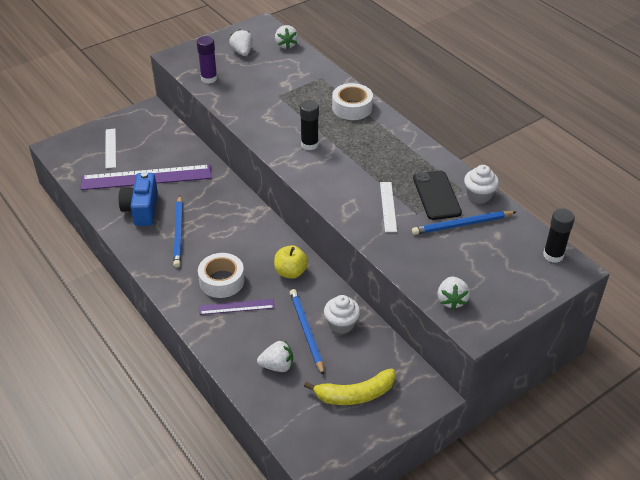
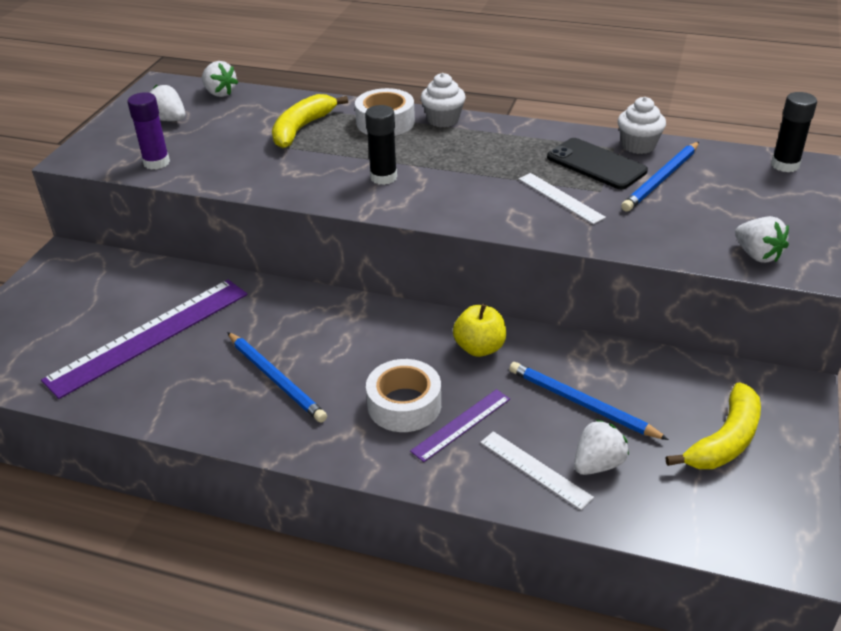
camera: 35 degrees left, 5 degrees down
(110, 148) = (51, 325): white ruler -> white ruler (535, 469)
(142, 209) = (187, 377): blue camera -> none
(303, 90) = (302, 128): none -> yellow banana
(341, 324) = (610, 372): white cupcake -> white cupcake (443, 120)

